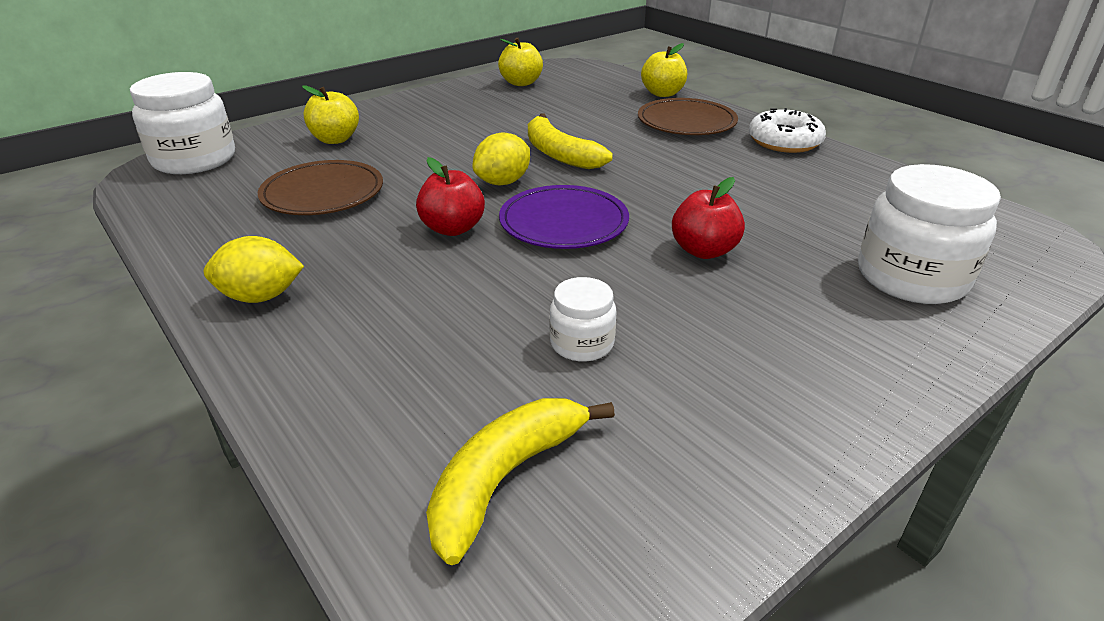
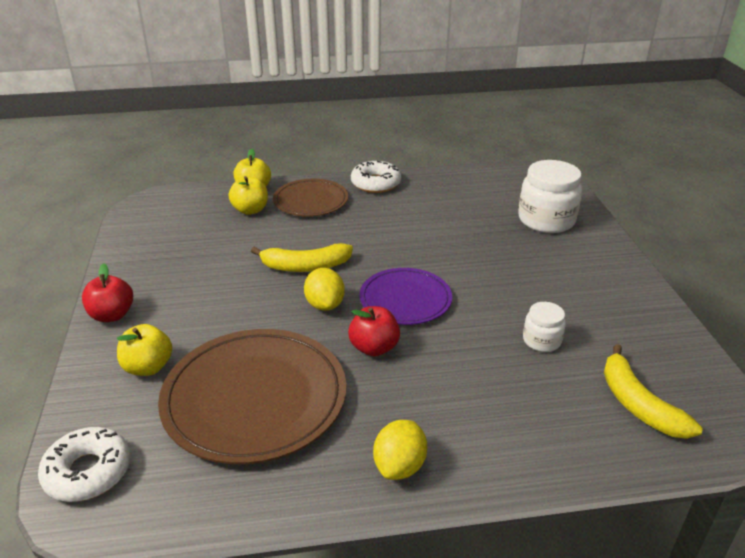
camera: 60 degrees left, 0 degrees up
(194, 160) = (88, 472): white jar -> white donut
(323, 193) = (255, 398): brown plate -> brown plate, size x1.68
(521, 83) = (150, 237): yellow apple -> yellow apple (250, 210)
(704, 251) = (478, 265): red apple -> red apple (112, 315)

